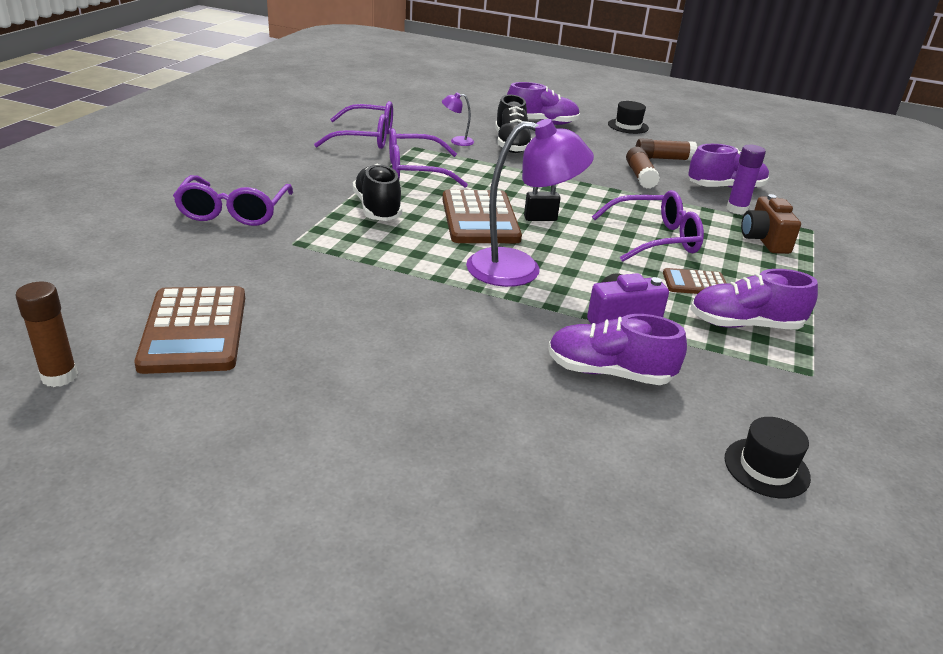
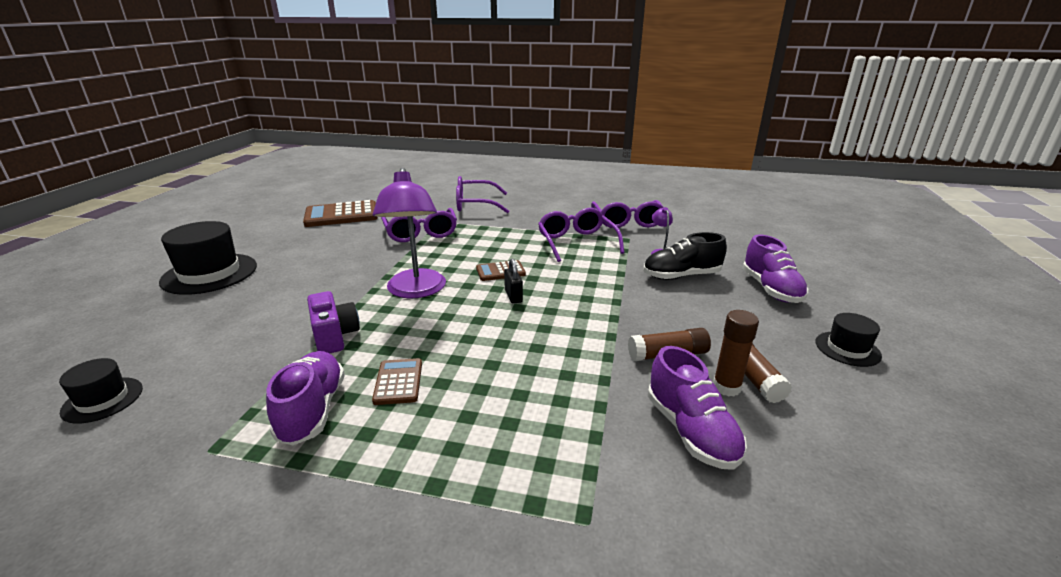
camera: 85 degrees right, 5 degrees down
(59, 376) = (309, 201): brown glue stick -> brown glue stick (726, 387)
(377, 209) = (499, 237): black shoe -> none
(421, 453) = (209, 273): none -> black hat
(479, 218) = (500, 271): brown calculator -> brown calculator, size x0.53
(609, 372) = (259, 330): purple shoe -> none
(654, 239) = (495, 359): purple glasses -> purple glasses (421, 233)
(736, 209) = (616, 435): purple glue stick -> none
(764, 240) = (524, 453): brown camera -> none

